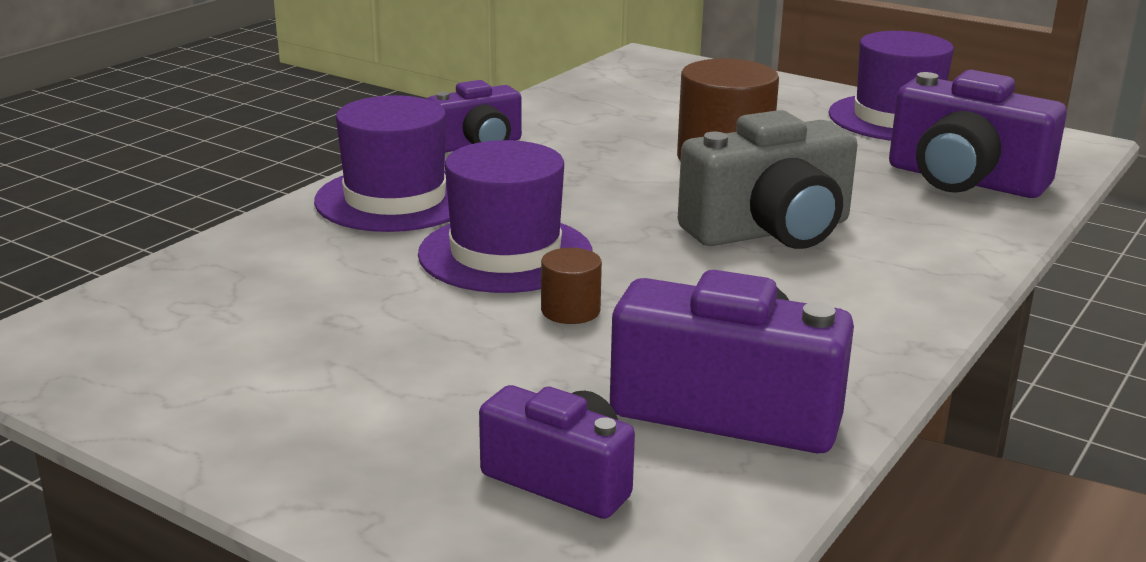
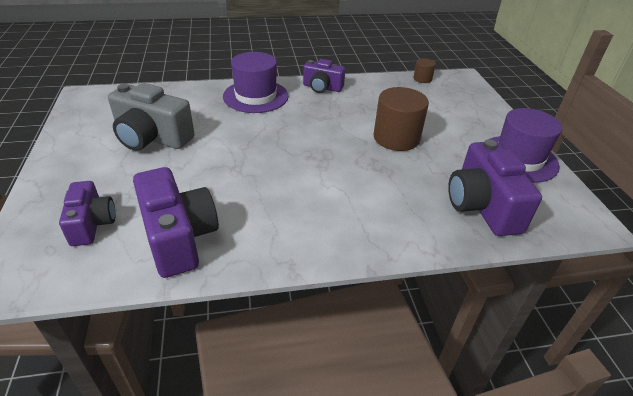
camera: 45 degrees right, 15 degrees up
(505, 254) = (243, 134): purple hat -> none
(570, 310) = (216, 167): brown cylinder -> brown cylinder (422, 79)
(770, 231) = (344, 179): grey camera -> grey camera (152, 138)

